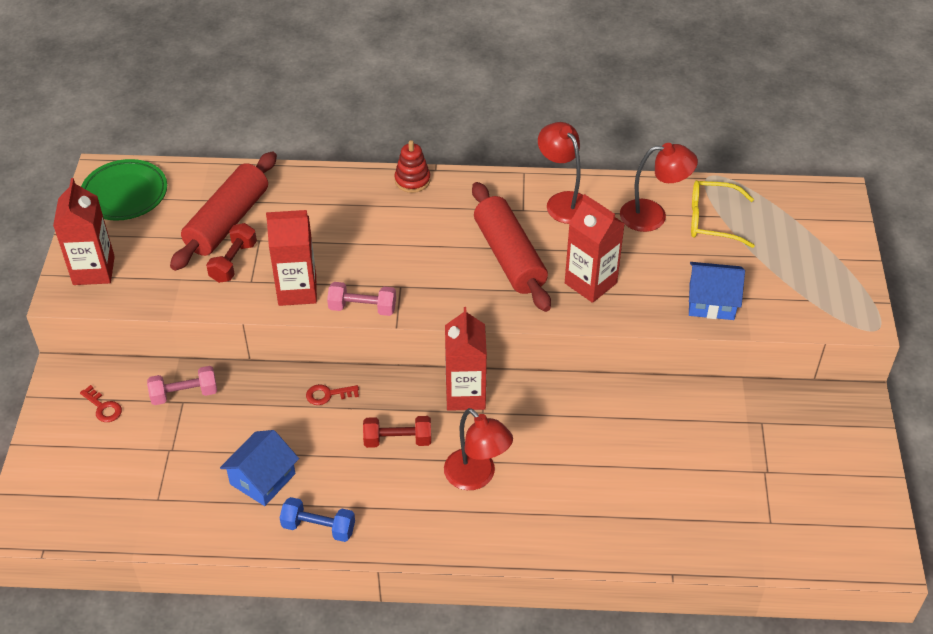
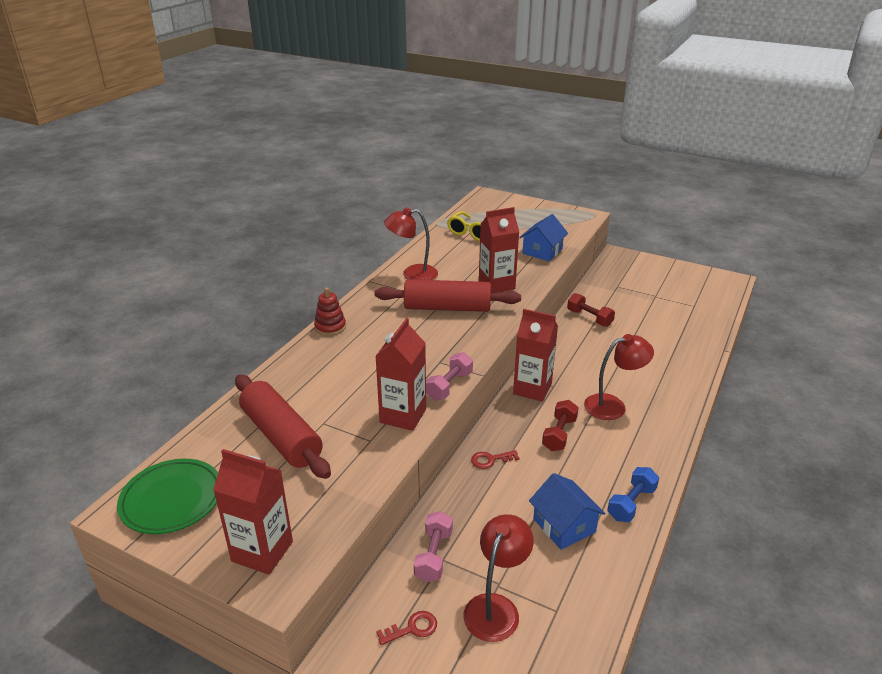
camera: 65 degrees left, 15 degrees down
(233, 262) = (337, 445): red dumbbell -> red dumbbell (589, 318)
(328, 394) = (490, 460): red key -> red key turned 60 degrees clockwise
(653, 216) = (454, 249): red lamp -> red lamp (496, 607)

